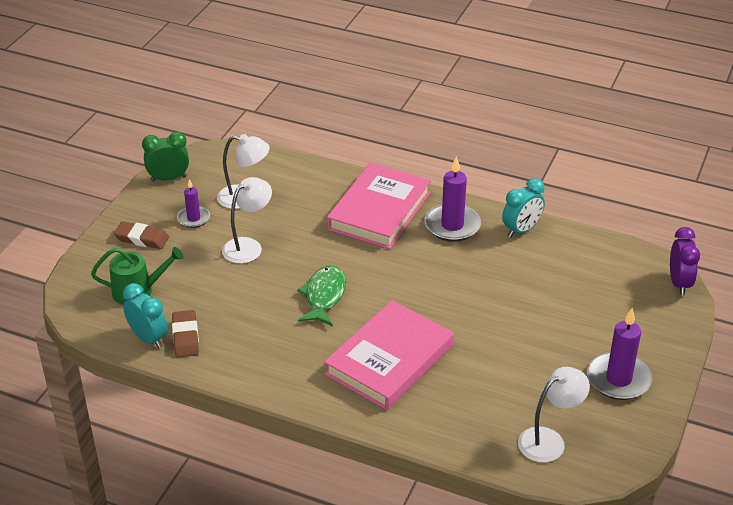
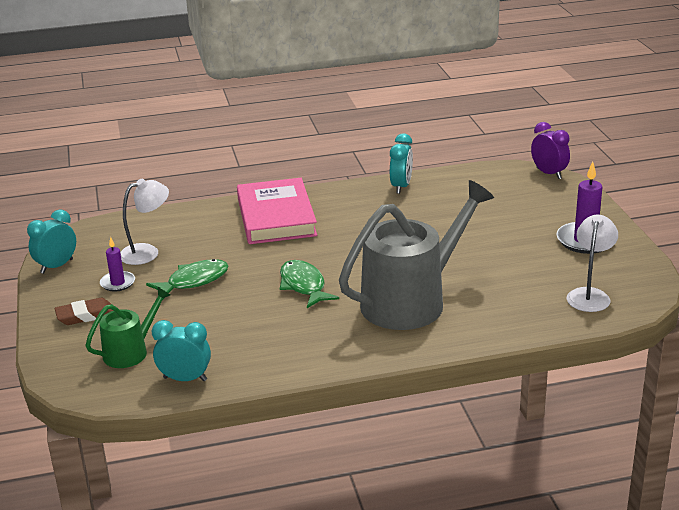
camera: 35 degrees left, 10 degrees down
(168, 178) = (57, 266): green clock -> turquoise clock
(185, 337) = (219, 363): brown eraser -> none
(248, 246) = (194, 281): white lamp -> green fish
(389, 360) = (411, 301): pink book -> grey watering can
(452, 225) = (346, 203): purple candle -> none

